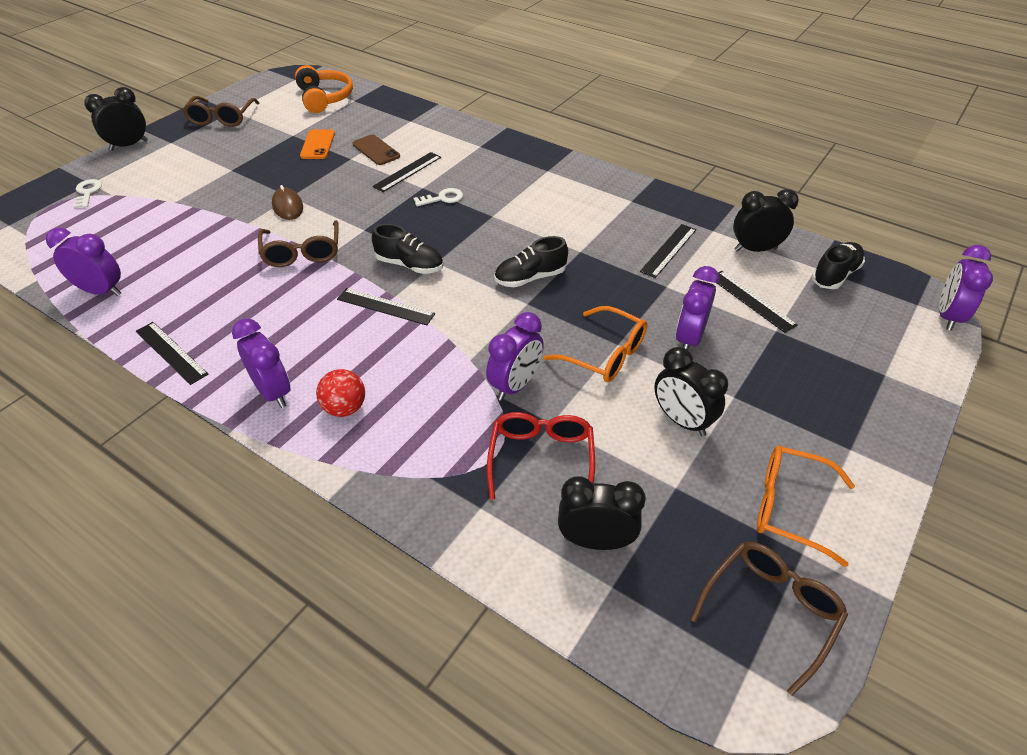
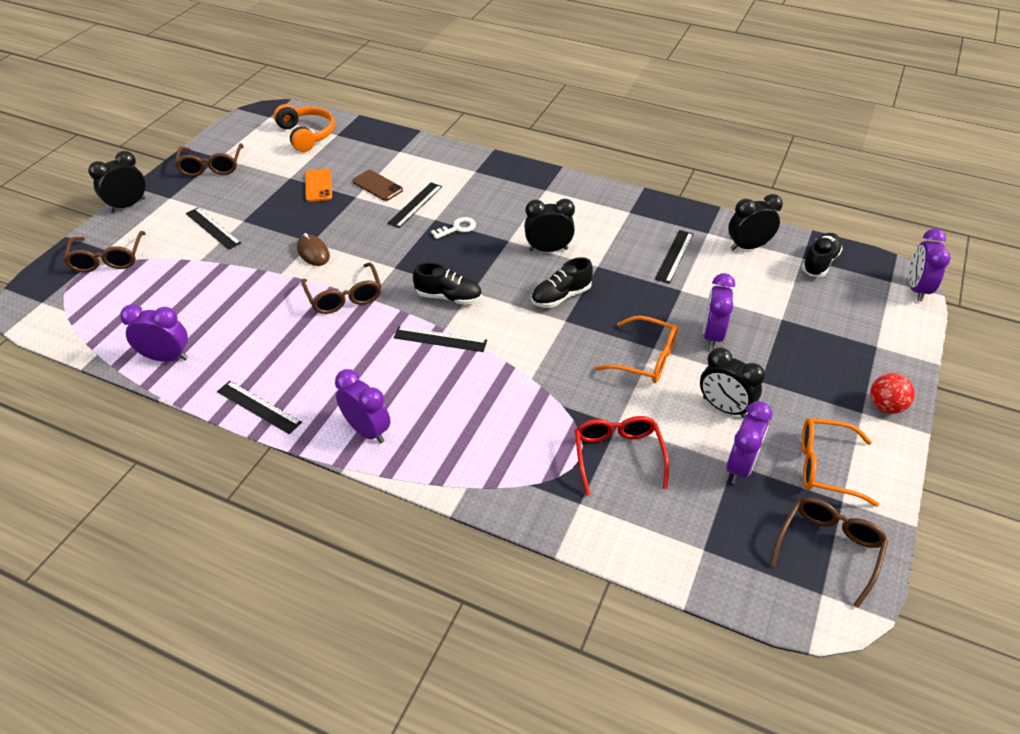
camera: 10 degrees left, 0 degrees up
(88, 192) = (108, 259): white key -> brown glasses
(345, 408) = (436, 436): red ball -> red ball (885, 406)
(515, 385) = (577, 396): purple clock -> purple clock (740, 466)
(595, 541) = (681, 516): black clock -> black clock (548, 249)
(751, 301) = (755, 295): black ruler -> black ruler (213, 228)

